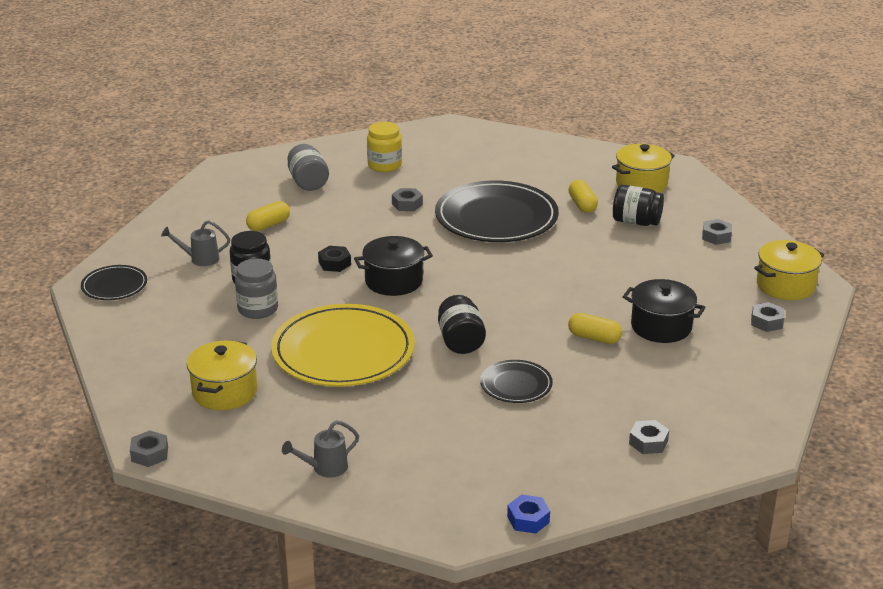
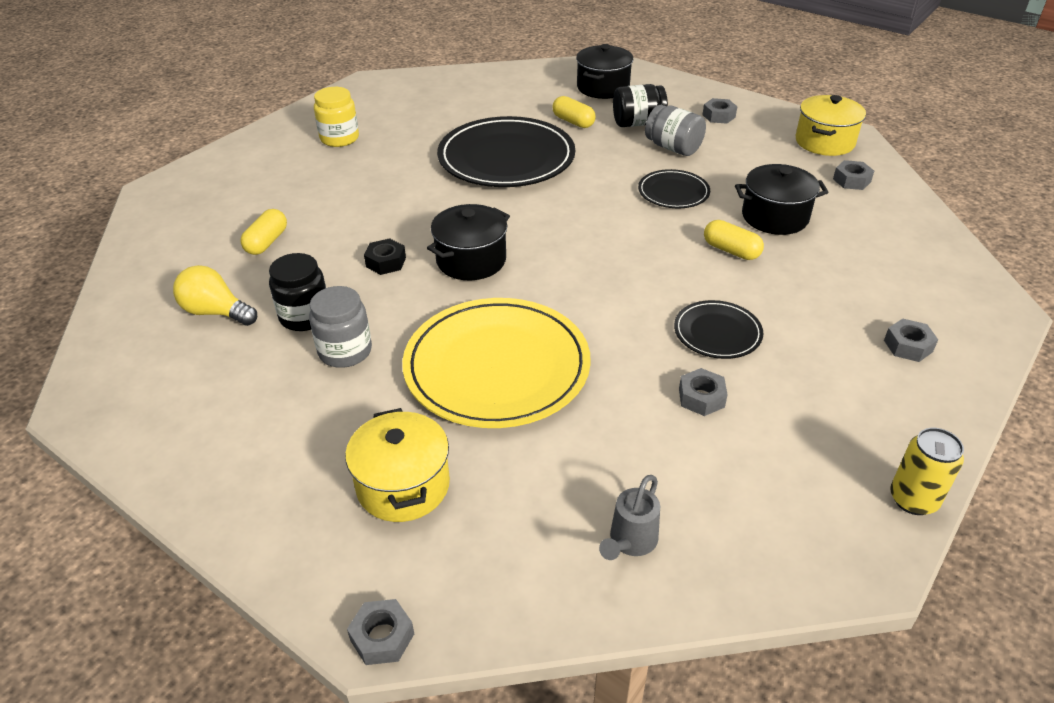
camera: 30 degrees left, 10 degrees up
(114, 285) = (124, 390): black plate -> black plate (673, 192)
(200, 259) = (216, 312): grey watering can -> yellow light bulb
(308, 182) = (270, 180): grey jar -> grey jar (673, 148)
(407, 204) = (402, 171): grey nut -> grey nut (701, 398)
(460, 341) = (610, 304): black jar -> none
(528, 519) = (913, 499): blue nut -> yellow can
(594, 338) = (731, 250): yellow capsule -> yellow capsule turned 45 degrees clockwise
(641, 184) = (603, 87): yellow pot -> black pot

